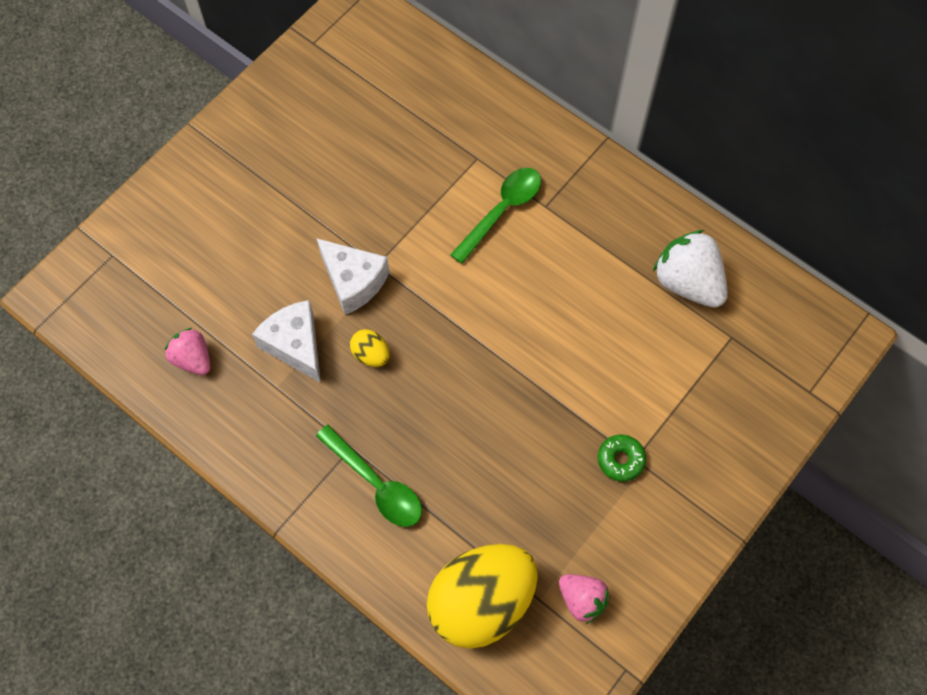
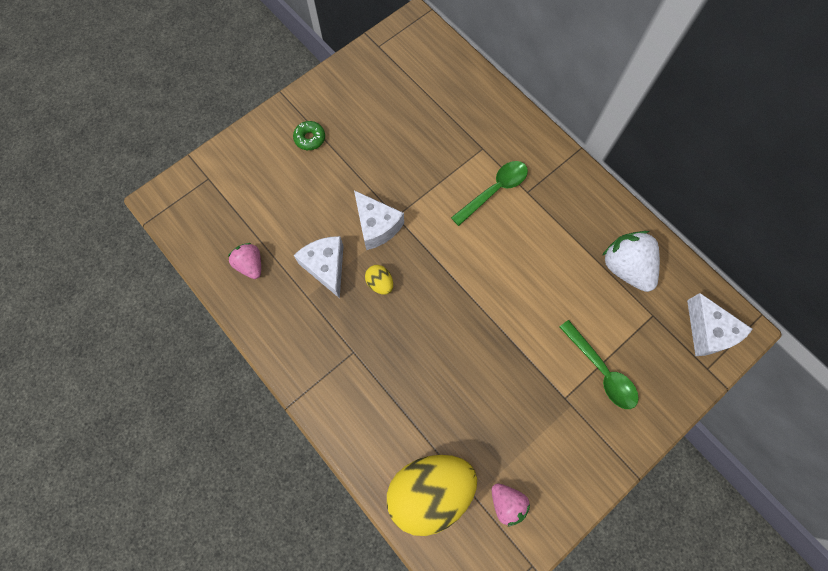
camera: 10 degrees right, 5 degrees up
(376, 484) = (367, 383): green spoon -> green spoon (601, 371)
(620, 460) = (553, 397): green donut -> green donut (310, 138)
(803, 346) = (708, 332): none -> white cheese

